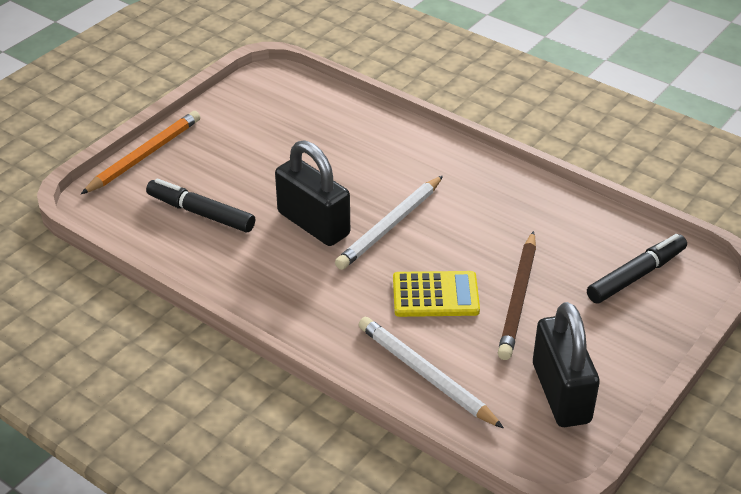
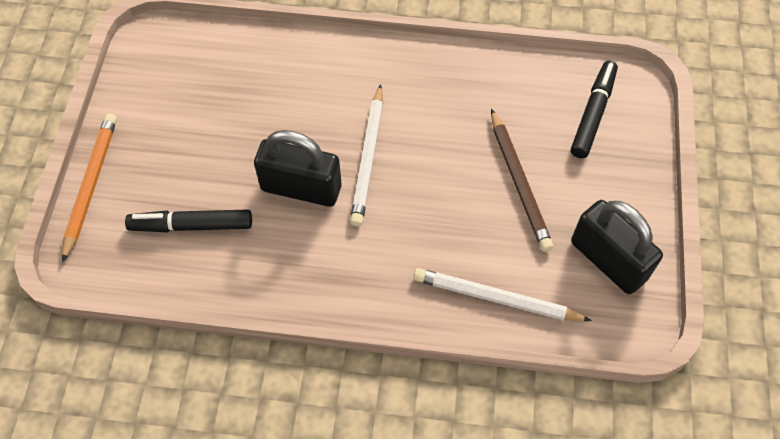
camera: 30 degrees left, 20 degrees up
(435, 295) = (452, 213): yellow calculator -> none

